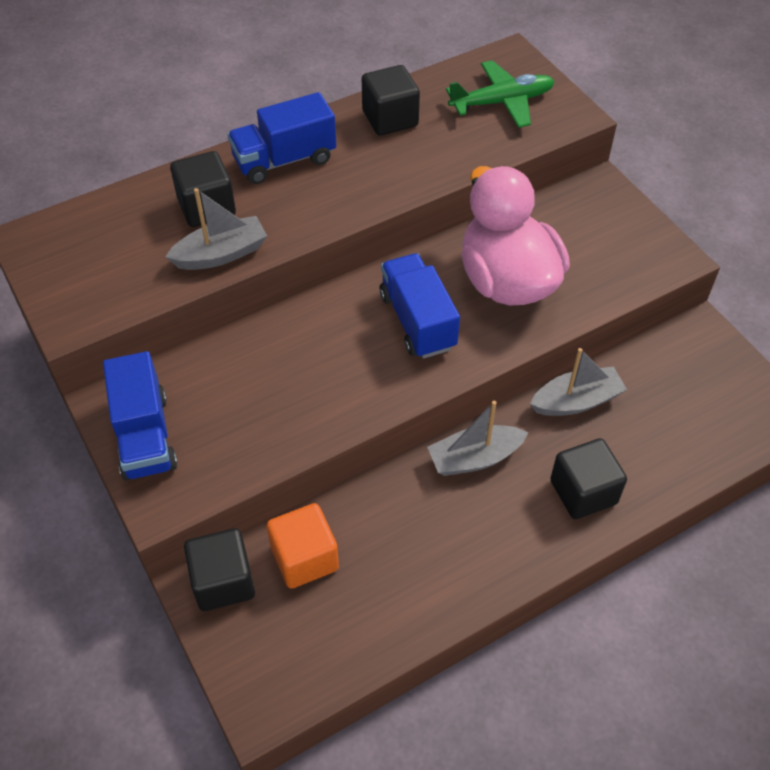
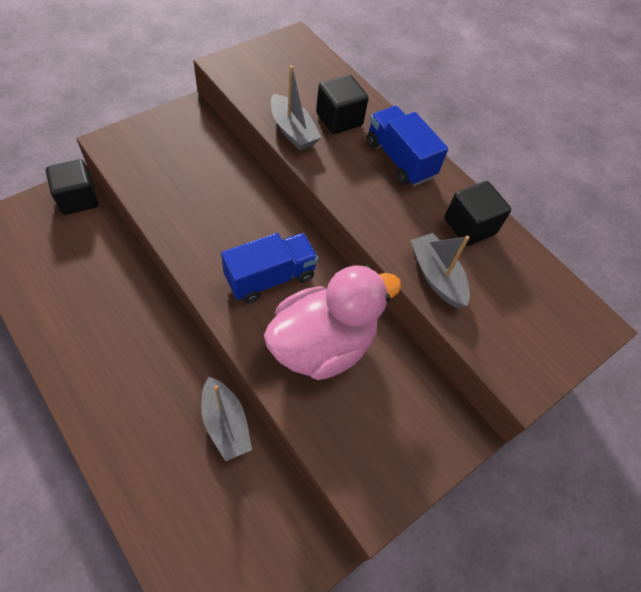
camera: 75 degrees right, 5 degrees up
(145, 436) = (162, 130): blue truck -> none
(304, 558) = (90, 240): orange cube -> none
(474, 458) = (168, 343): grey boat -> grey boat (436, 276)
(502, 102) = (521, 315): green plane -> none
(583, 492) = (131, 427): black cube -> none

